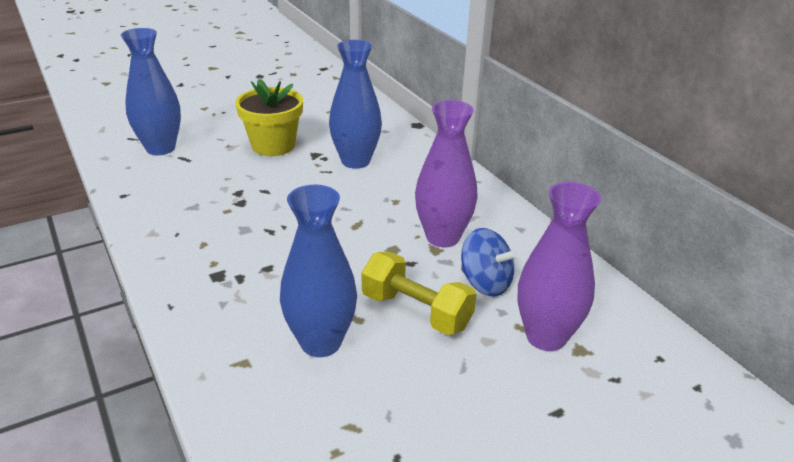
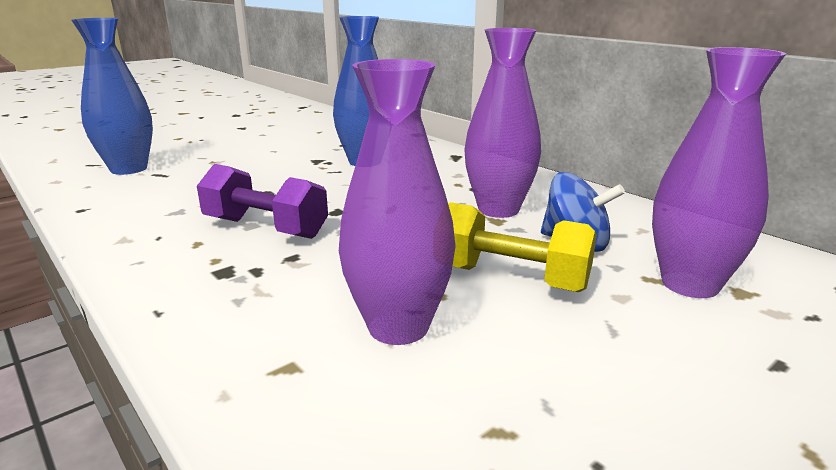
camera: 10 degrees left, 10 degrees down
(255, 234) = (265, 228): none -> purple dumbbell
(273, 145) = (266, 157): yellow flower pot -> none
(321, 342) = (398, 327): blue vase -> purple vase

